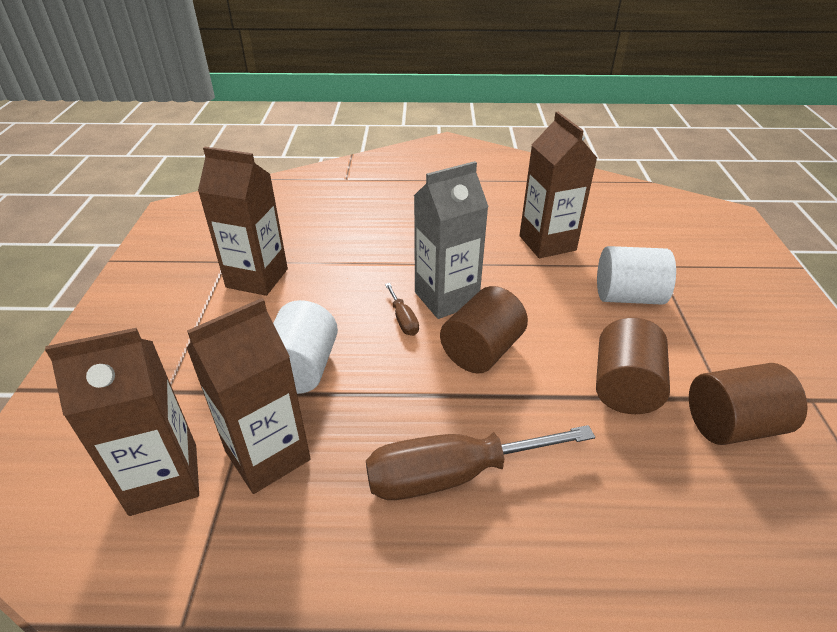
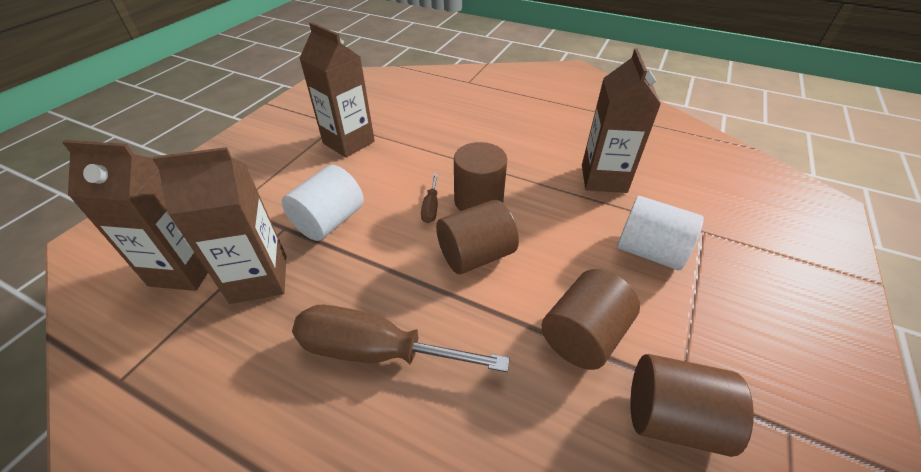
camera: 25 degrees right, 5 degrees up
(446, 298) = (478, 201): grey carton -> brown cylinder

